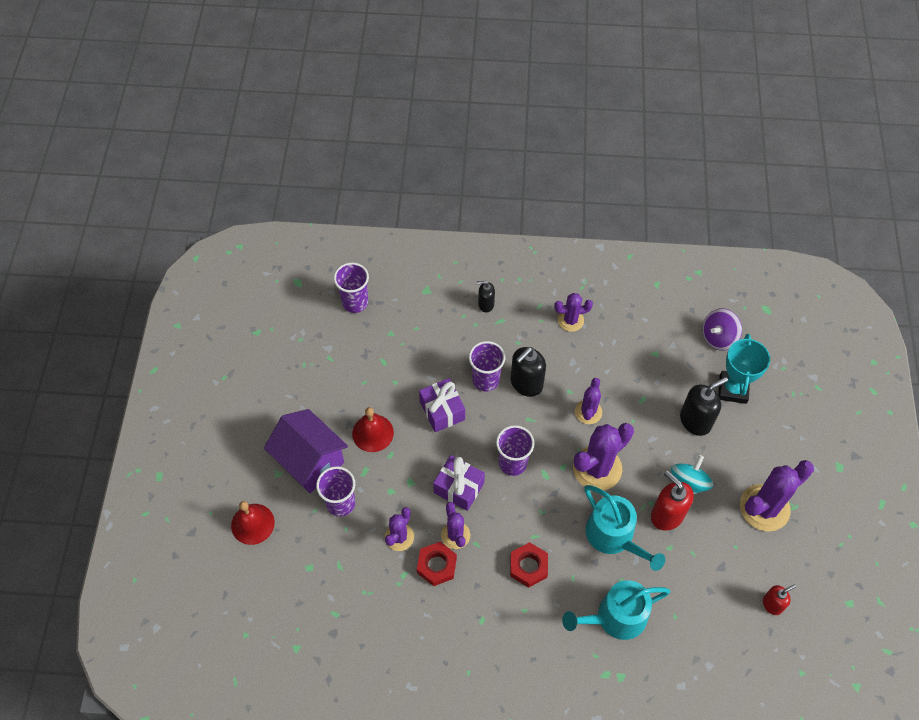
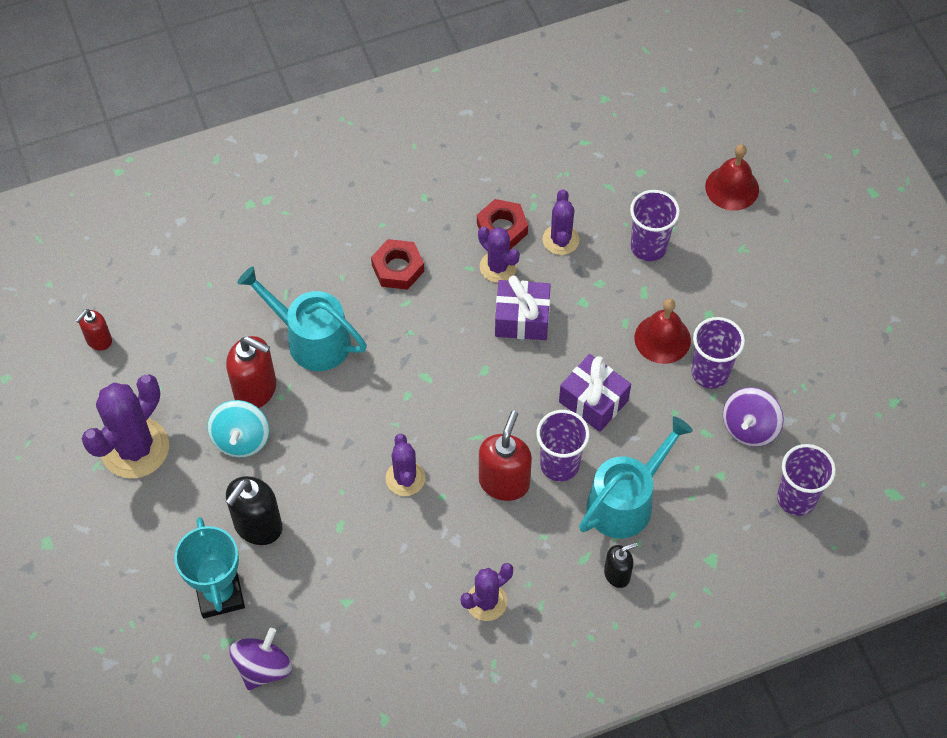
camera: 155 degrees right, 0 degrees up
(310, 461) = (714, 276): purple house -> none
(355, 353) = (749, 427): none -> purple spinning top
(512, 463) = (471, 374): purple cup -> purple cup (710, 373)
(526, 384) = (504, 482): black soap dispenser -> red soap dispenser
(597, 468) = (364, 410): purple cactus -> none
(615, 617) = (277, 257): turquoise watering can -> turquoise watering can (626, 501)

